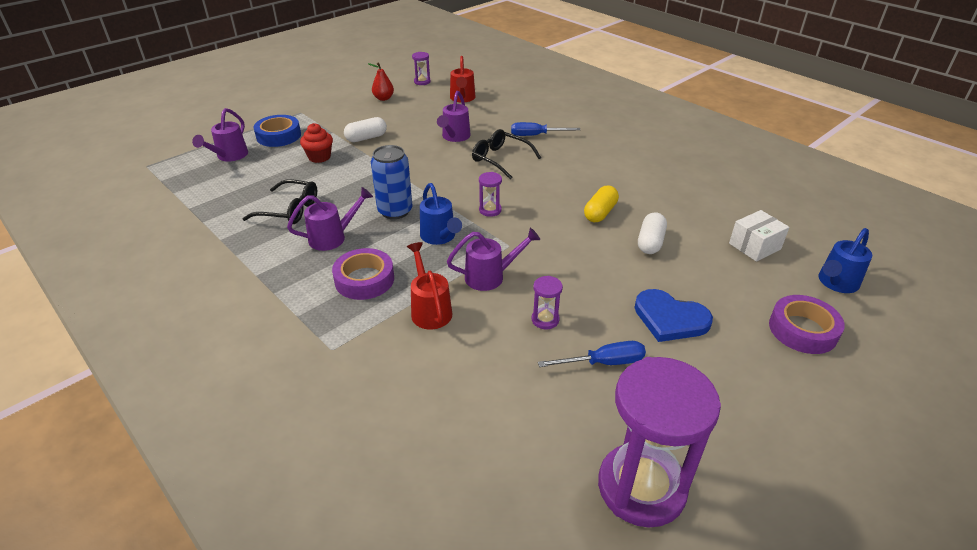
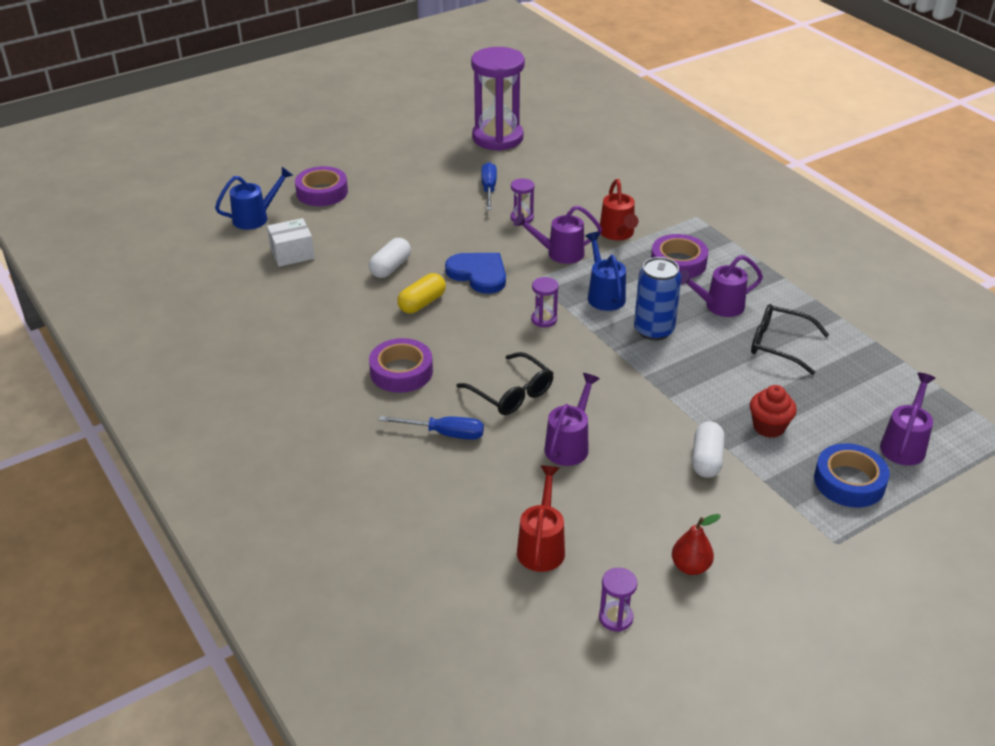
camera: 170 degrees left, 0 degrees up
(366, 138) = (706, 459): white capsule -> white capsule turned 60 degrees counterclockwise
(585, 164) = (401, 372): none -> purple tape
(603, 363) = (489, 189): blue screwdriver -> blue screwdriver turned 90 degrees clockwise
(670, 318) = (419, 209): blue heart -> blue heart (478, 274)

